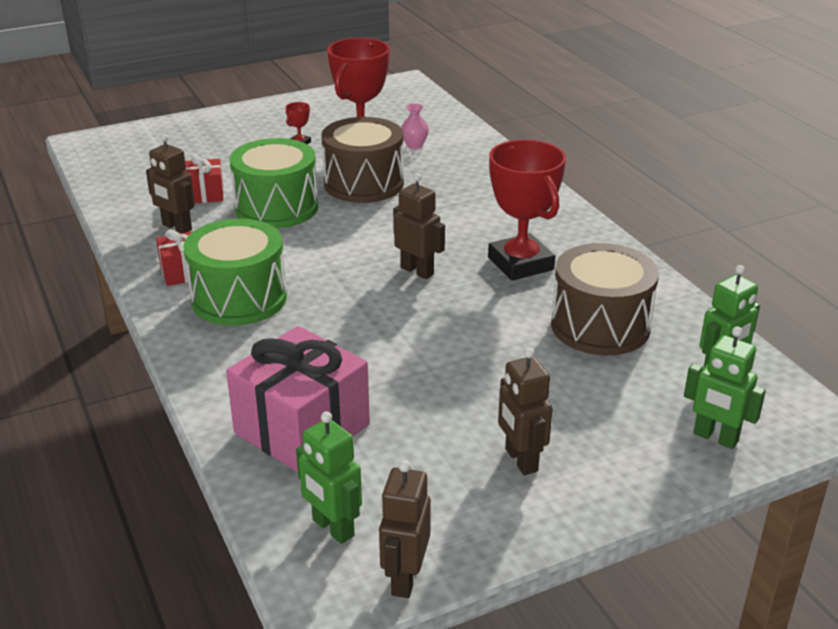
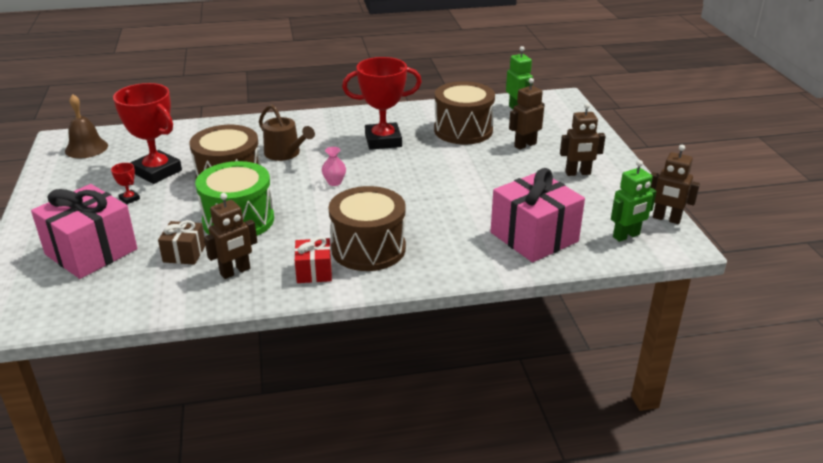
camera: 75 degrees left, 0 degrees up
(198, 151) = (91, 252): none -> pink gift
(204, 194) = (184, 253): red gift -> brown gift
(239, 298) = (368, 248): green drum -> brown drum
(392, 98) = (86, 148): none -> brown bell
(414, 145) = (184, 151): pink vase -> pink vase (334, 182)
(417, 271) = (371, 175): brown robot -> brown robot (525, 145)
(443, 203) = (285, 153): none -> brown watering can
(715, 438) = (570, 122): green robot -> none

